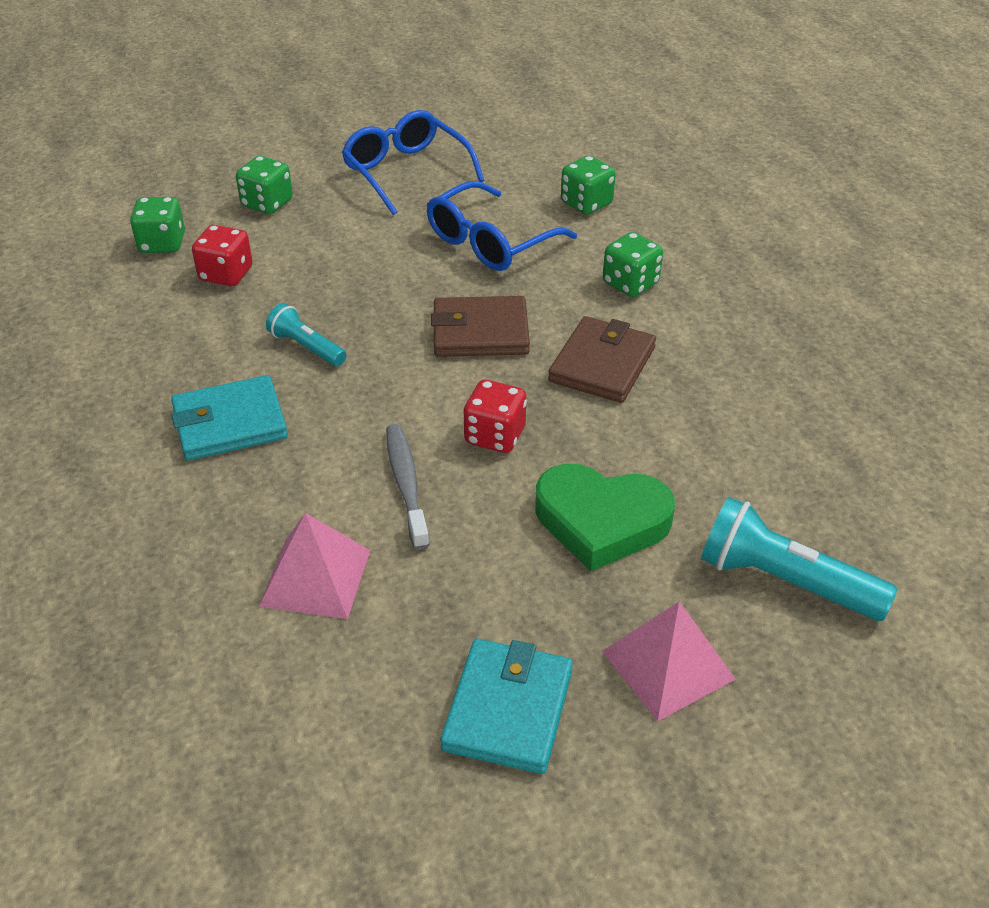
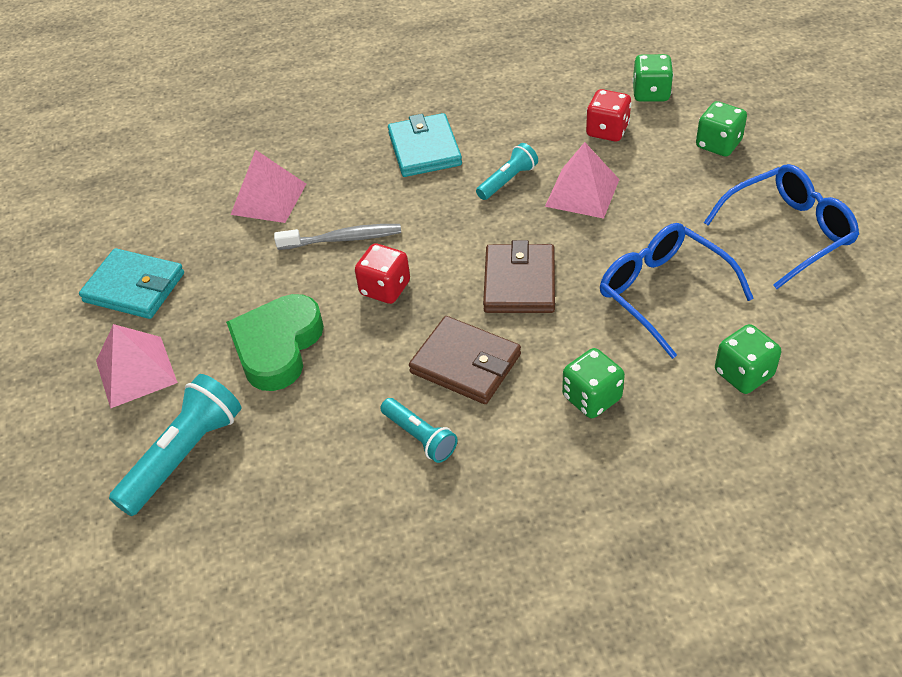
camera: 100 degrees right, 5 degrees up
(335, 291) = (582, 192): none -> pink pyramid
(705, 390) = (420, 437): none -> turquoise flashlight

